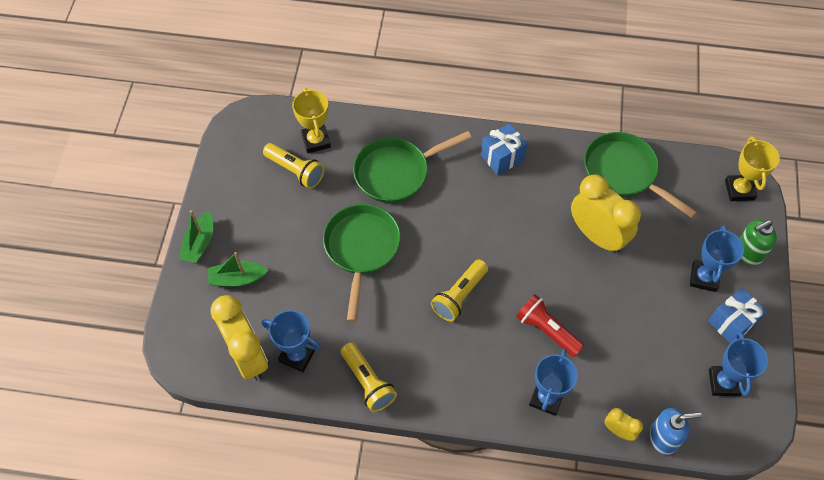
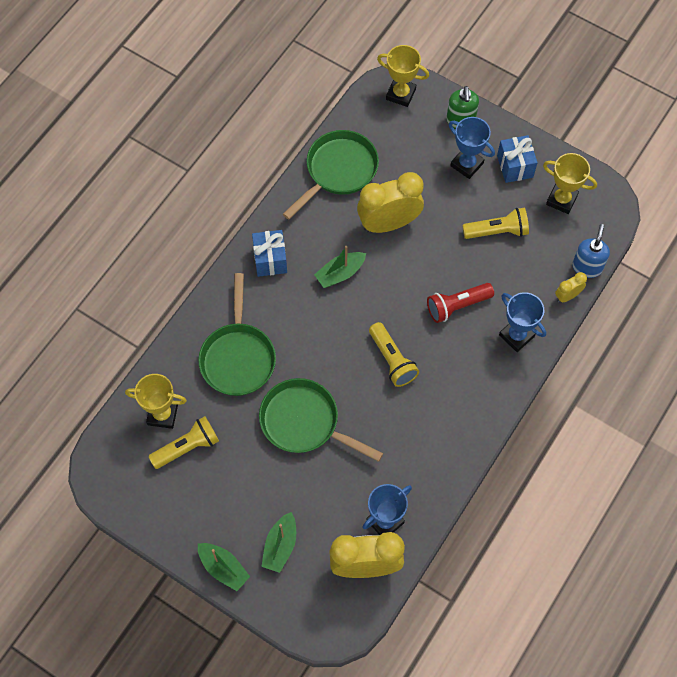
camera: 65 degrees left, 5 degrees up
(368, 382) = (438, 471): yellow flashlight -> yellow flashlight (497, 231)
(521, 217) = (340, 273): none -> green boat
(624, 173) = (338, 171): green pan -> green pan turned 150 degrees clockwise
(724, 382) = (561, 200): blue trophy -> yellow trophy

